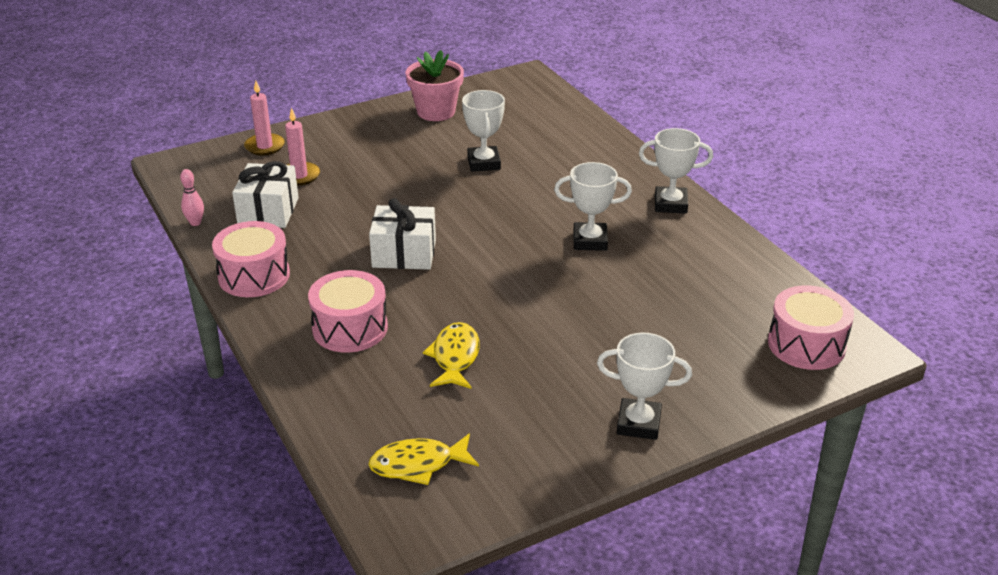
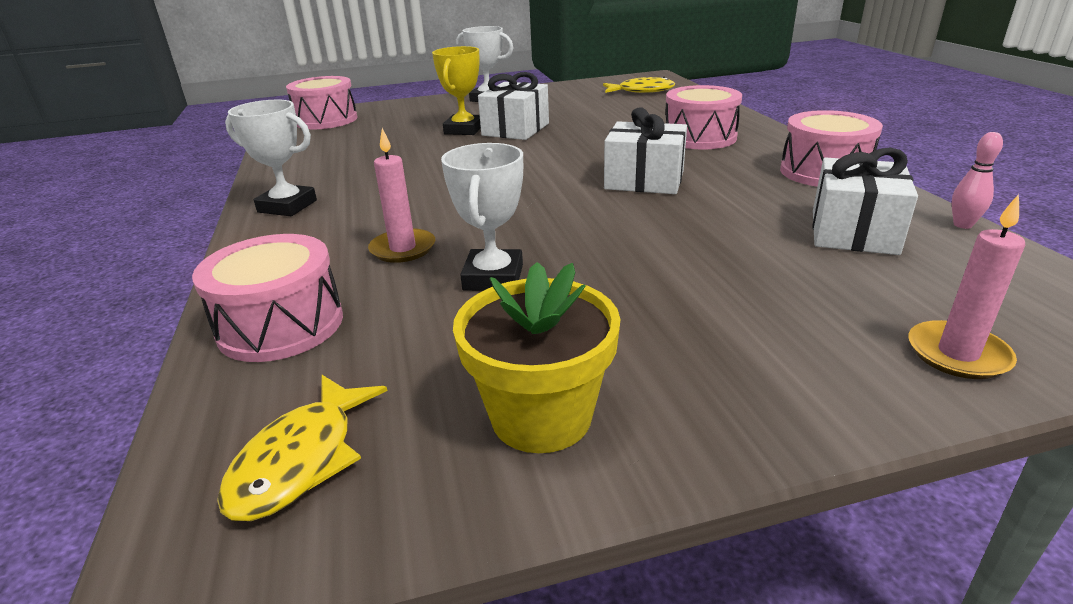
camera: 165 degrees left, 5 degrees down
(299, 176) = (833, 281): pink candle -> pink candle (403, 249)
(436, 112) = (541, 417): pink flower pot -> yellow flower pot
(455, 357) = (605, 122): yellow fish -> yellow fish (301, 459)
(553, 334) = (516, 129): none -> white gift
(574, 131) = (281, 325): none -> pink drum
(590, 241) = (423, 180): white trophy -> none
(613, 329) = (463, 130): none -> yellow trophy

